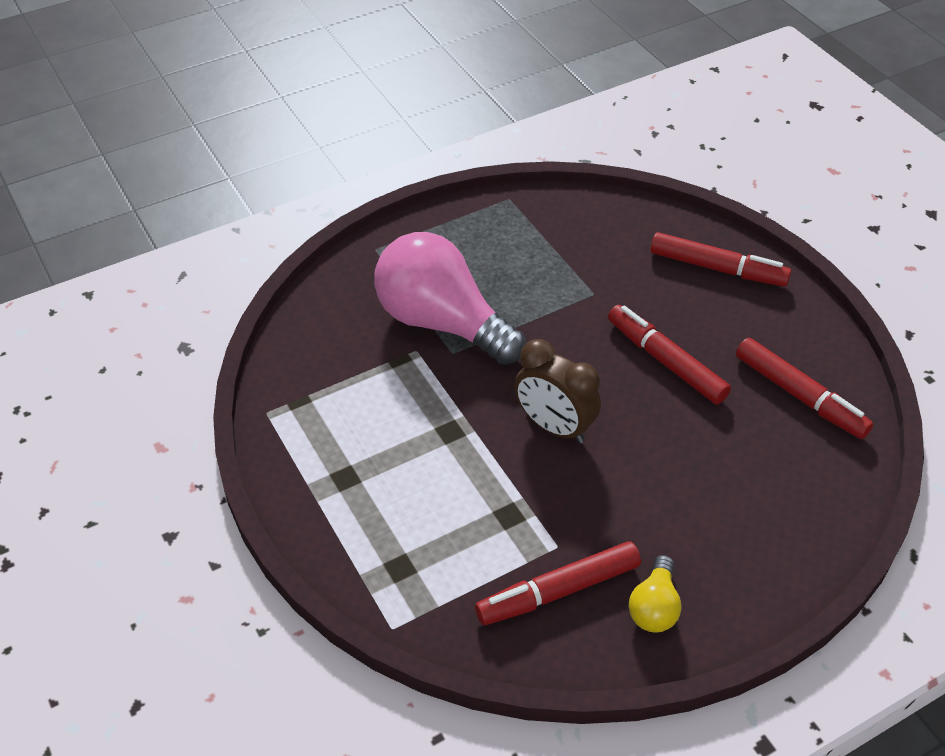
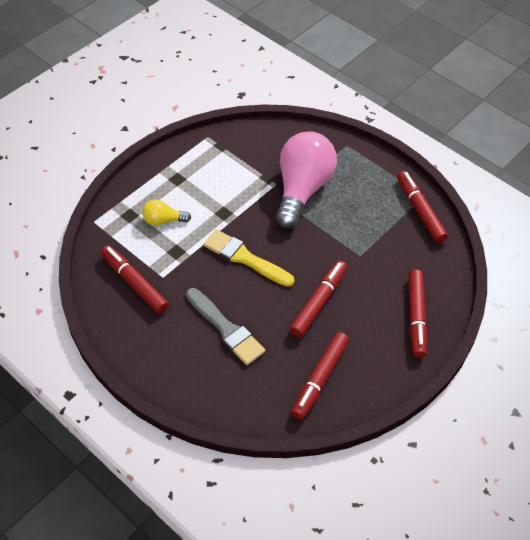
camera: 70 degrees right, 5 degrees up
(536, 211) = (420, 211): none -> red marker
(554, 426) = (245, 258): brown clock -> yellow brush
(654, 607) = (137, 327): yellow light bulb -> yellow light bulb (163, 220)
(687, 484) = (226, 329): none -> grey brush

